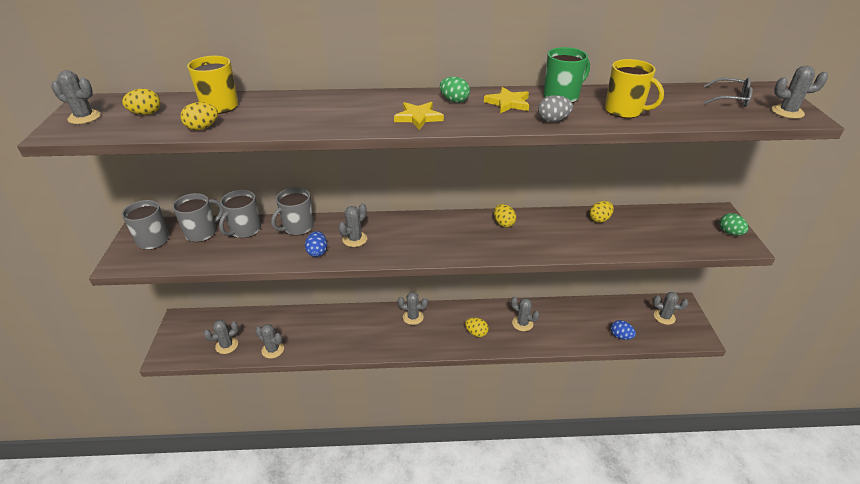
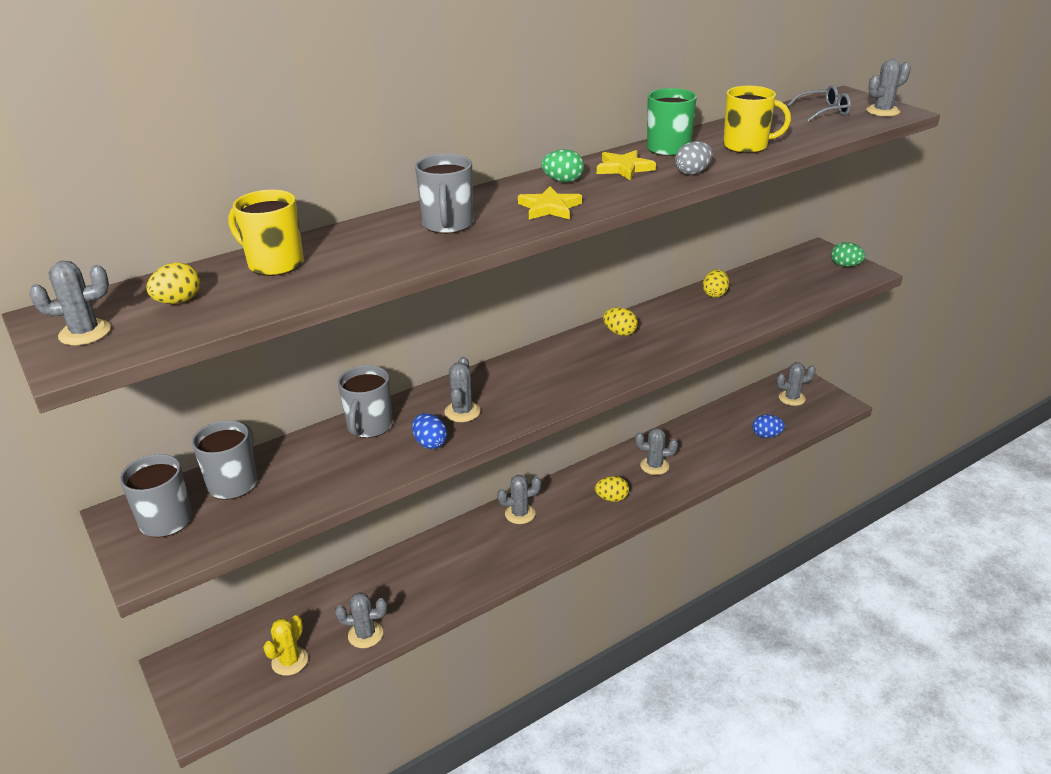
camera: 30 degrees left, 5 degrees down
(202, 128) = (294, 293): yellow egg -> none
(227, 345) = (290, 661): grey cactus -> yellow cactus
(245, 230) = (296, 456): grey mug -> grey mug (448, 224)

